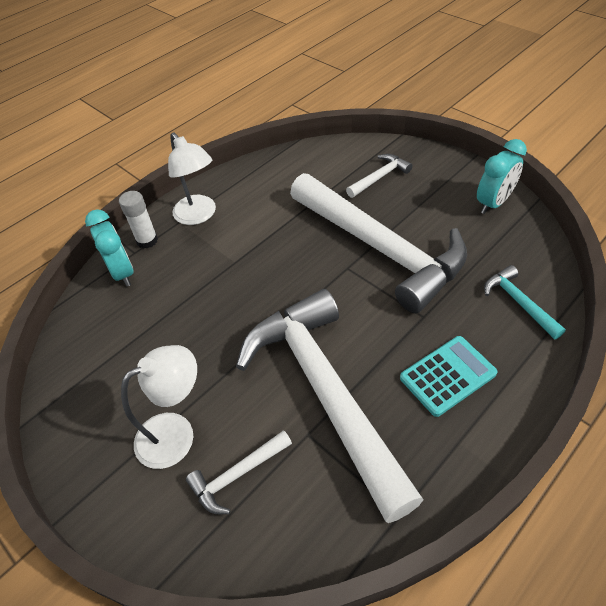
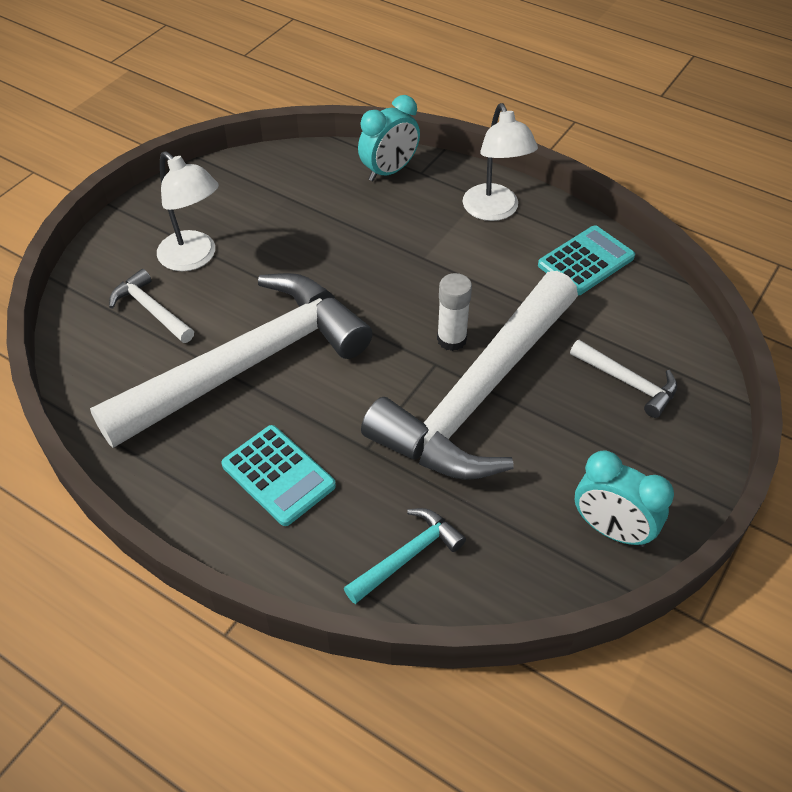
camera: 75 degrees right, 0 degrees up
(147, 240) = (441, 178): white glue stick -> white glue stick (451, 339)
(199, 215) = (494, 211): white lamp -> white lamp turned 60 degrees counterclockwise
(267, 178) = (586, 261): none -> turquoise calculator

